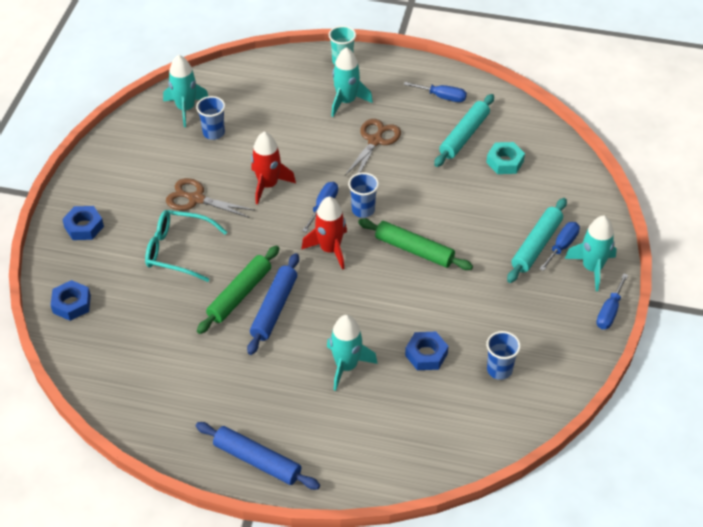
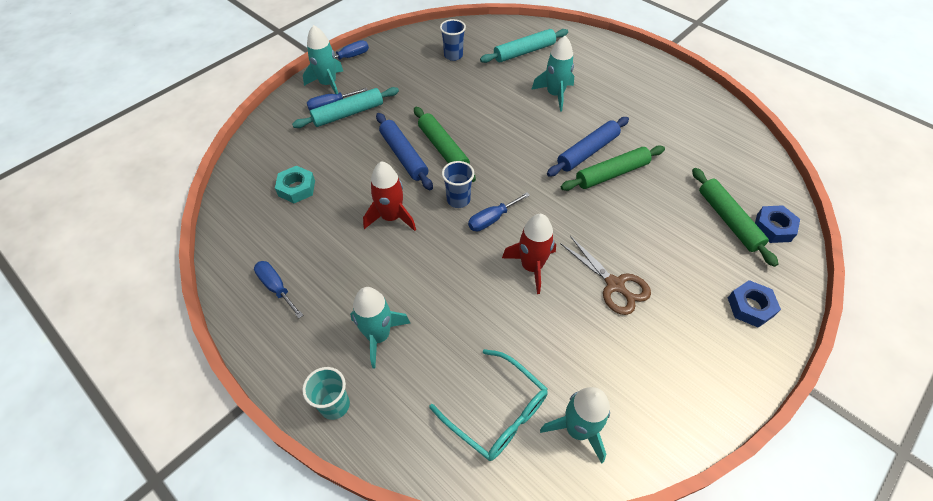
camera: 150 degrees left, 5 degrees up
(115, 294) = (728, 220): none -> green rolling pin
(178, 250) = (654, 236): turquoise glasses -> turquoise glasses (497, 412)
(213, 133) = (558, 367): blue cup -> none
(257, 460) = (647, 69): blue rolling pin -> blue rolling pin (403, 156)
(330, 249) = (512, 178): red rocket -> red rocket (391, 217)
(375, 141) = (390, 267): brown scissors -> none
(426, 354) = (493, 80): blue nut -> none
(464, 136) = (303, 231): turquoise rolling pin -> turquoise rolling pin (524, 52)

